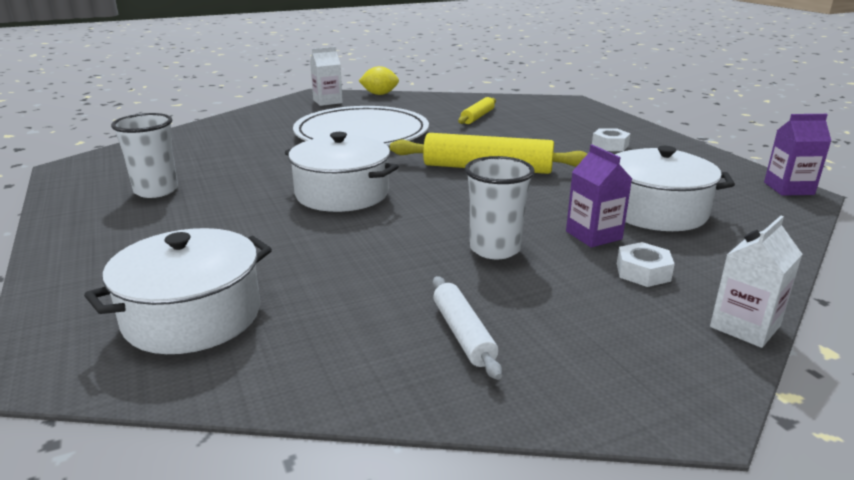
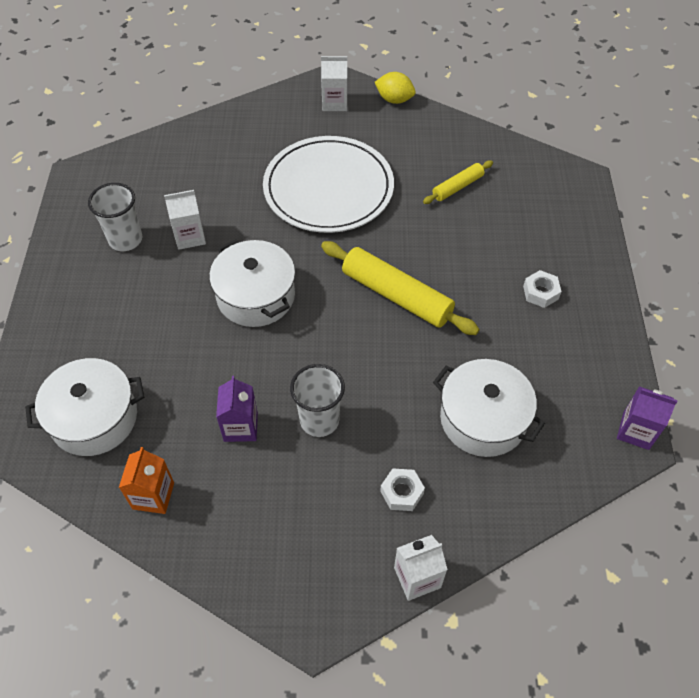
camera: 25 degrees right, 30 degrees up
(235, 177) = (190, 236): none -> white carton
(335, 359) = (153, 496): none -> orange carton
(463, 334) = (237, 505): white rolling pin -> none
(593, 235) = (404, 432): purple carton -> purple carton (240, 427)

